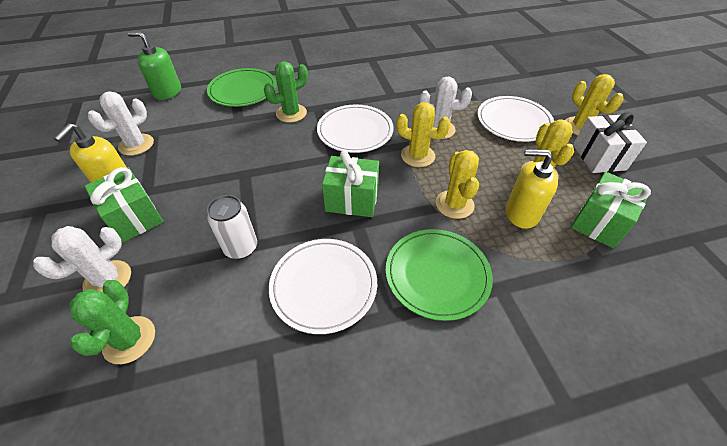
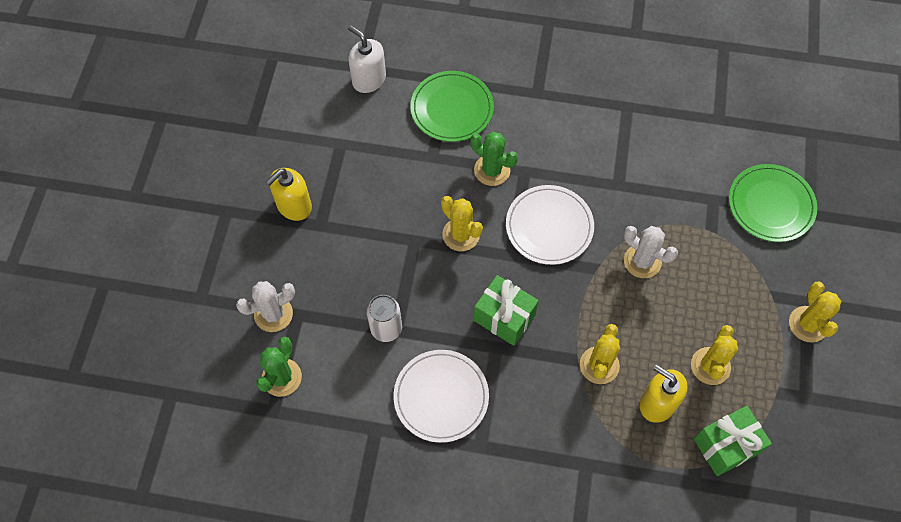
camera: 25 degrees right, 15 degrees up
(134, 217) = (304, 255): green gift -> none
(136, 145) = (321, 156): white cactus -> none
(167, 92) = (369, 79): green soap dispenser -> white soap dispenser
(291, 113) = (492, 170): green cactus -> green cactus turned 45 degrees clockwise
(417, 156) = (597, 289): yellow cactus -> yellow cactus (461, 234)
(437, 275) = (540, 429): green plate -> green plate (771, 205)
(513, 121) = (735, 284): white plate -> none
(598, 157) = (793, 373): white gift -> none

